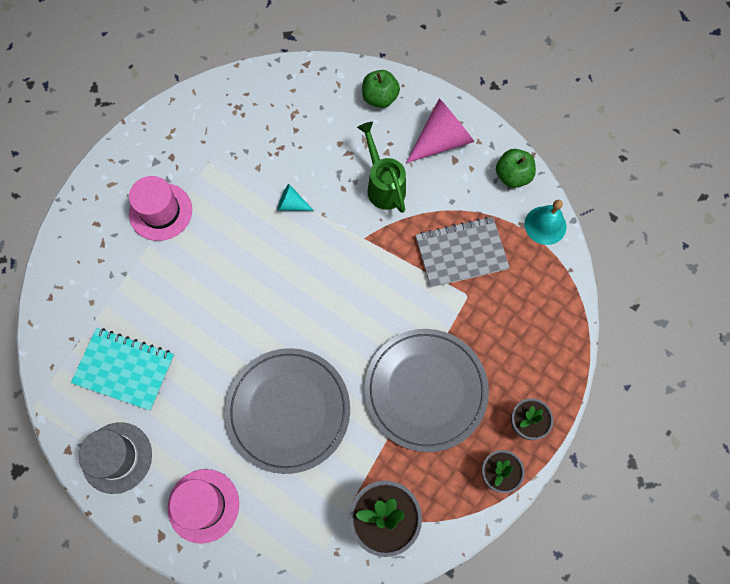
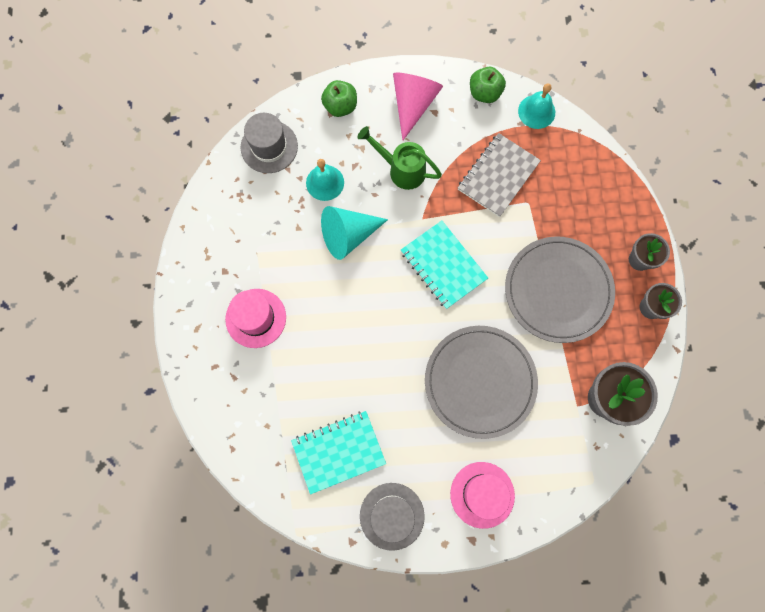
camera: 40 degrees left, 5 degrees up
(291, 204) = (348, 235): turquoise cone -> turquoise cone, size x1.97
(294, 87) = (269, 147): none -> grey hat
(311, 148) = (325, 182): none -> turquoise bell
(346, 290) = (443, 265): none -> turquoise notebook

